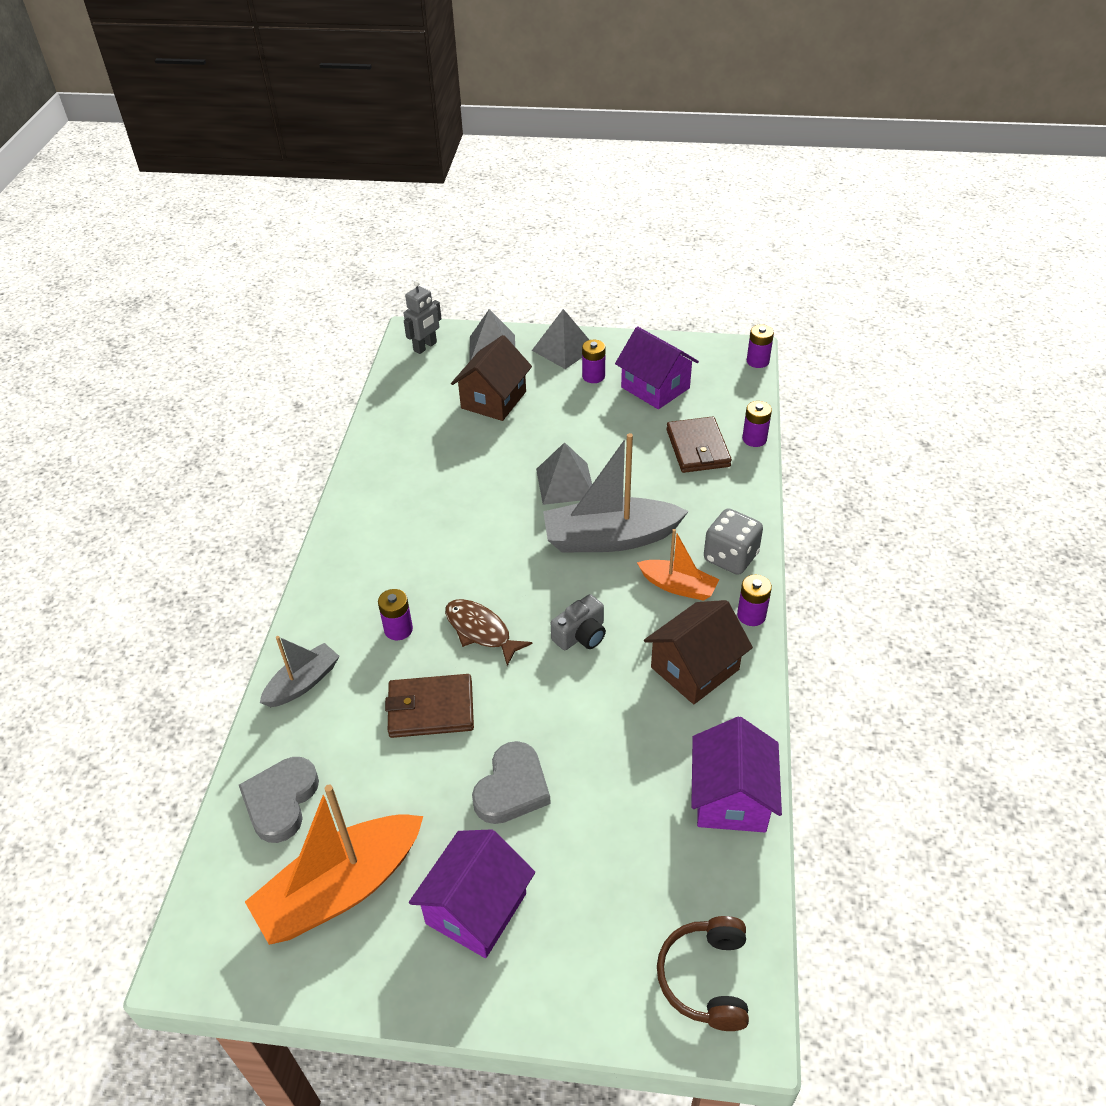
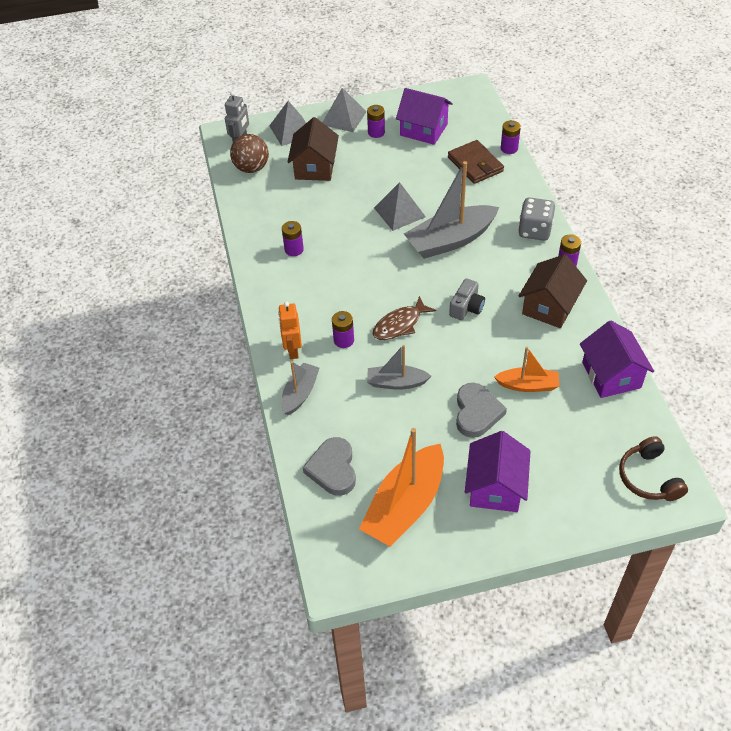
camera: 20 degrees left, 5 degrees up
(329, 622) = (292, 350): none -> orange robot
(418, 382) = (251, 168): none -> brown ball
(430, 709) = (396, 383): brown wallet -> grey boat
(481, 631) = (400, 324): brown fish -> brown fish turned 60 degrees counterclockwise
(678, 586) = (511, 259): orange boat -> orange boat (528, 385)
(757, 361) = (483, 93): purple battery -> purple battery (294, 249)

